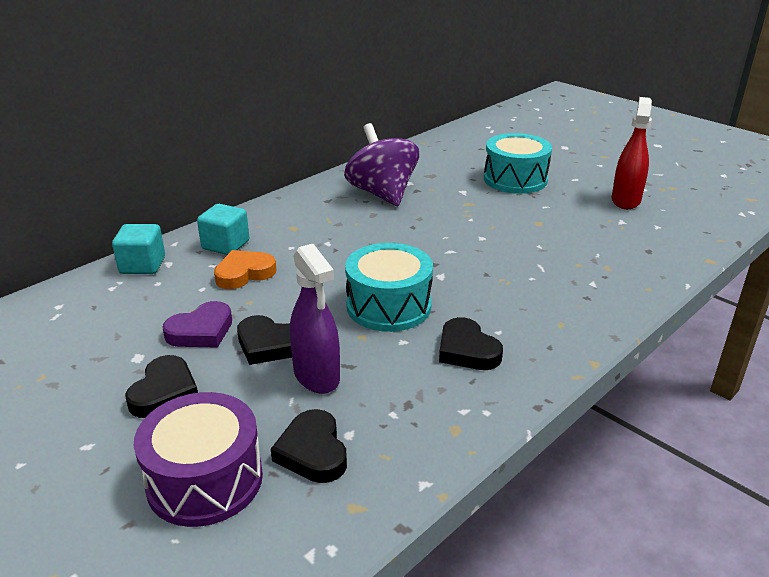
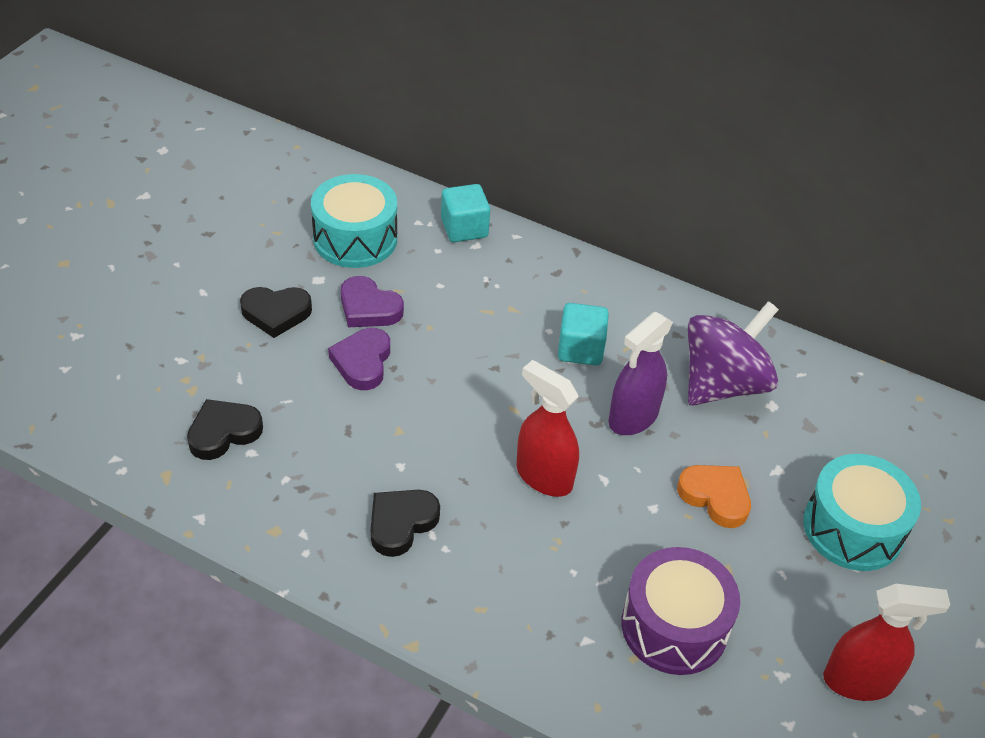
camera: 70 degrees right, 15 degrees up
(205, 480) = (179, 373): purple drum -> purple drum (674, 626)
(225, 245) = (529, 276): turquoise cube -> turquoise cube (580, 349)
(244, 273) = (479, 308): orange heart -> orange heart (715, 497)
(268, 345) = (362, 362): black heart -> purple heart
(317, 376) = (324, 410): purple spray bottle -> purple spray bottle (633, 418)
(388, 306) = (460, 441): turquoise drum -> turquoise drum (355, 238)
(439, 274) = (543, 476): none -> red spray bottle

